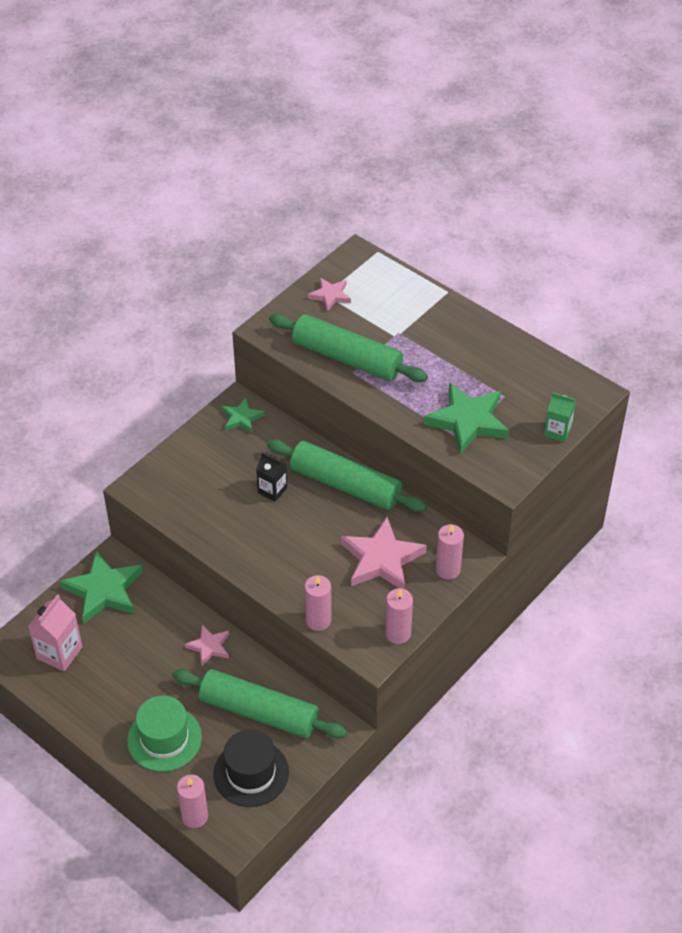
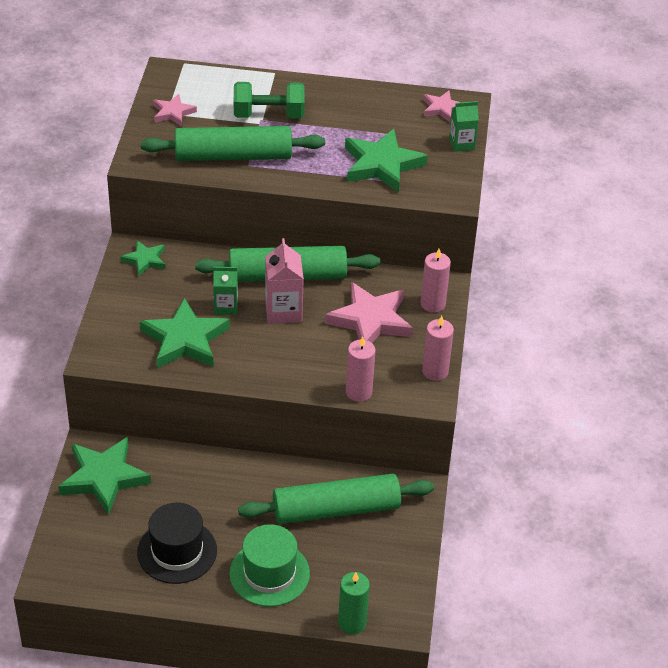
camera: 35 degrees left, 5 degrees down
(59, 653) = (106, 550): pink carton -> pink carton (283, 311)
(194, 816) = (352, 623): pink candle -> green candle
(209, 647) = (245, 478): pink star -> pink star (442, 108)
(217, 504) = (185, 339): none -> green star
(251, 773) = (371, 562): black hat -> black hat (177, 551)
(272, 490) = (226, 307): black carton -> green carton
(409, 331) = (269, 115): none -> green dumbbell

